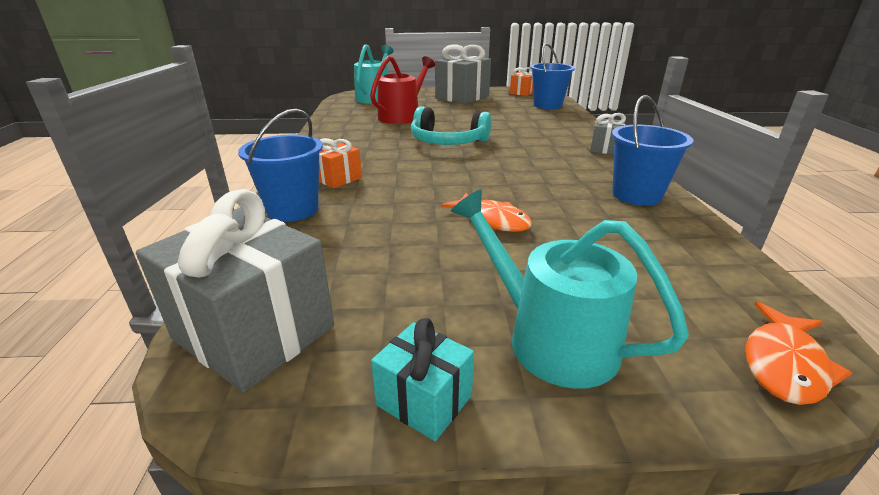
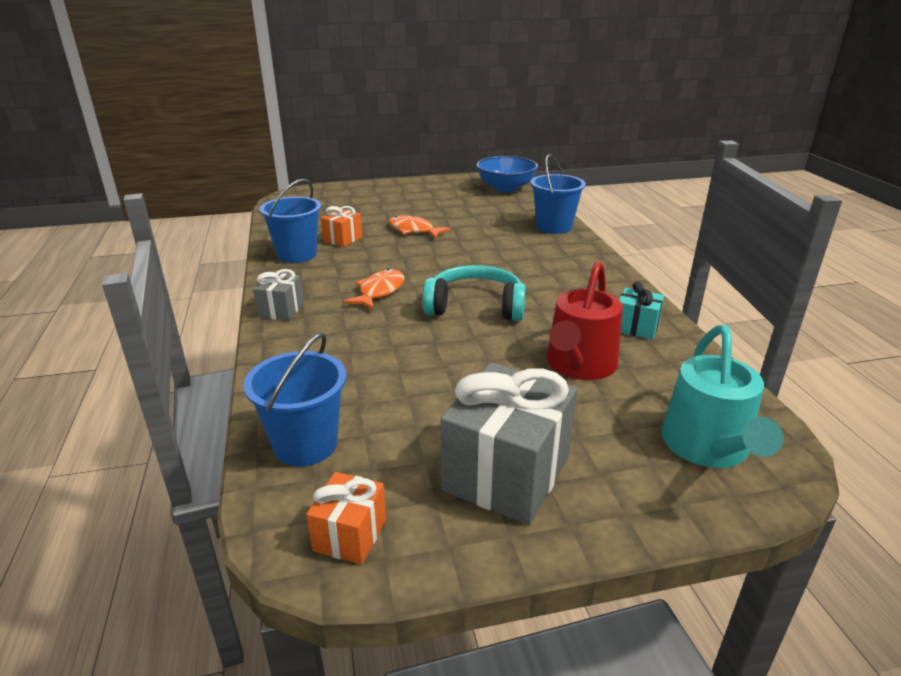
camera: 170 degrees right, 0 degrees up
(254, 332) = (506, 188): grey gift -> blue bowl
(338, 179) = (550, 250): orange gift -> orange gift (343, 239)
(424, 400) = (432, 181): turquoise gift -> turquoise gift (636, 327)
(550, 339) = (388, 193): turquoise watering can -> none
(784, 364) = (301, 194): orange fish -> orange fish (379, 291)

